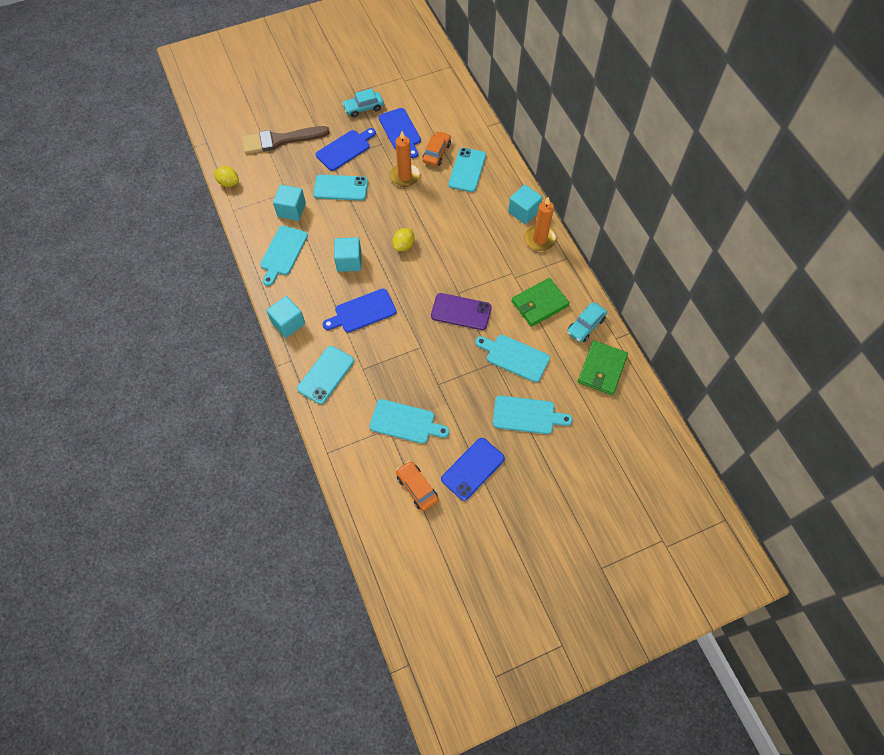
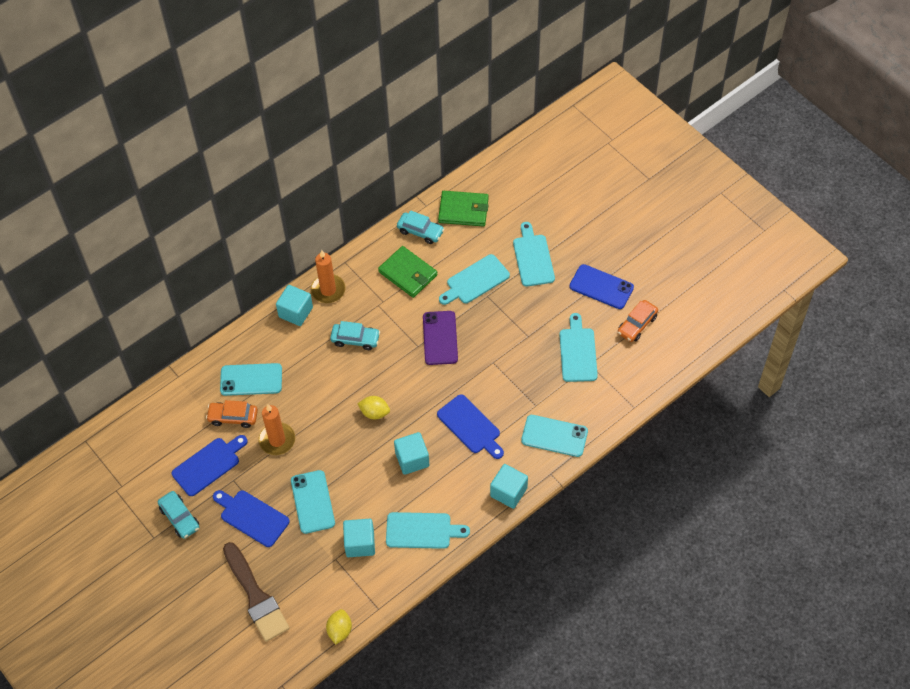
camera: 105 degrees left, 5 degrees down
(481, 248) = (355, 339): none -> turquoise car
(515, 357) = (475, 281): turquoise cutting board -> turquoise cutting board turned 45 degrees clockwise

